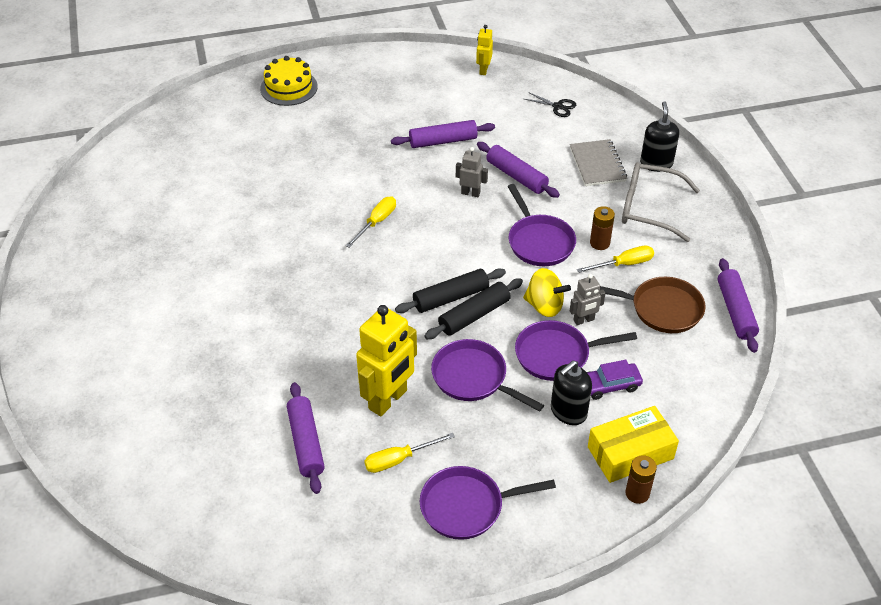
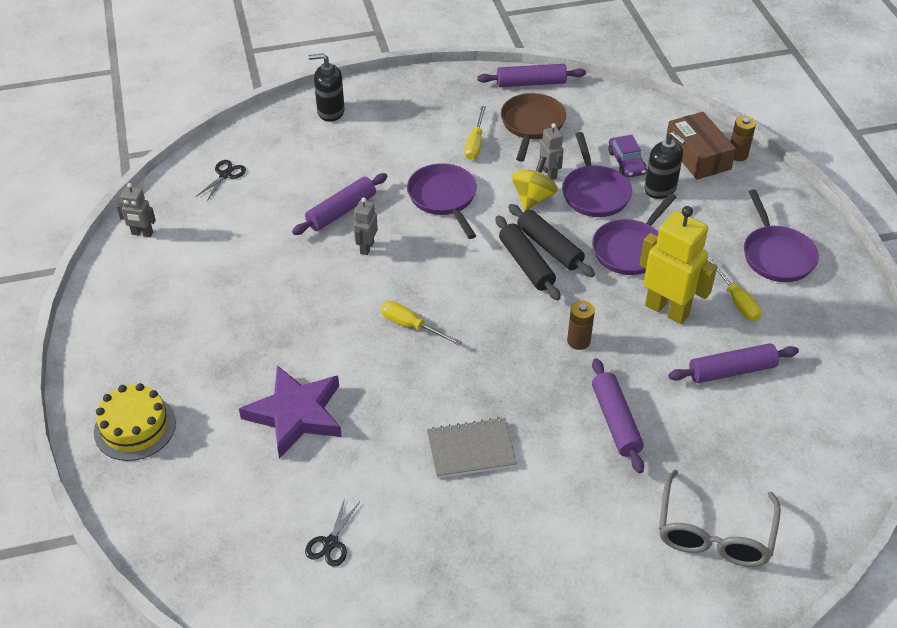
camera: 90 degrees left, 0 degrees up
(172, 185) = (331, 543): none -> black scissors
(290, 162) = (295, 414): none -> purple star
(443, 141) = (273, 270): purple rolling pin -> purple rolling pin (615, 421)
(483, 70) = (142, 233): yellow robot -> grey robot
(539, 241) = (444, 198): purple pan -> purple pan turned 90 degrees counterclockwise
(597, 164) = (328, 151): grey notebook -> grey notebook (471, 449)
(599, 243) = (446, 157): brown battery -> brown battery (578, 341)
(624, 264) = (475, 143): yellow screwdriver -> yellow screwdriver turned 150 degrees counterclockwise
(630, 453) = (697, 155): yellow box -> brown box
(648, 208) = (397, 122): grey glasses -> grey glasses (714, 533)

